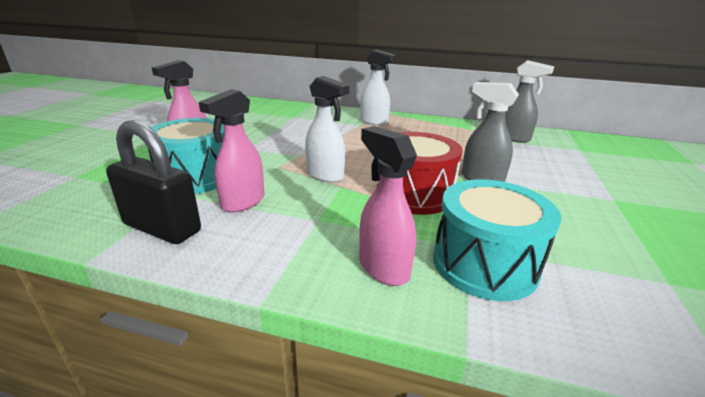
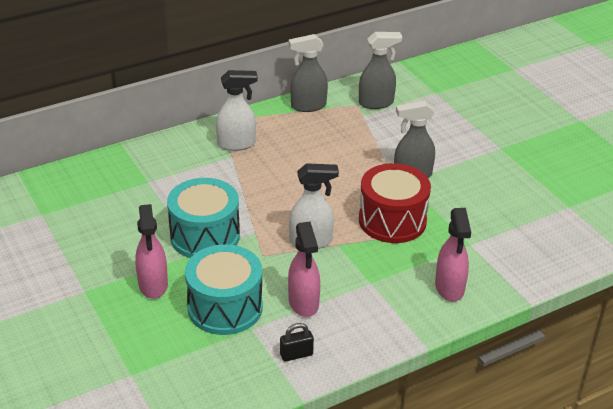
camera: 45 degrees left, 10 degrees up
(162, 228) = (296, 354): black padlock -> black padlock, size x0.47
(383, 267) = (449, 288): pink spray bottle -> pink spray bottle turned 105 degrees counterclockwise
(454, 124) = (308, 106): none -> grey spray bottle
(484, 264) = (489, 251): turquoise drum -> turquoise drum (205, 236)

